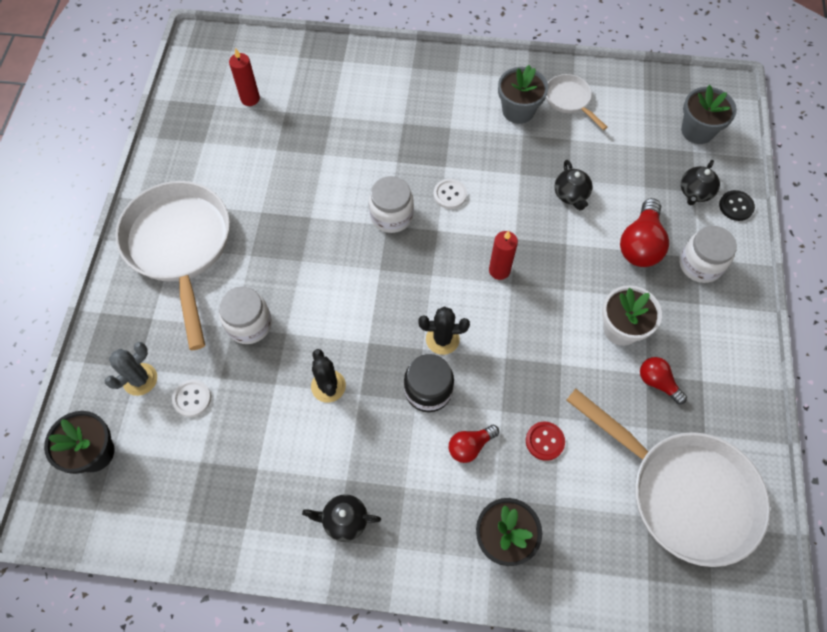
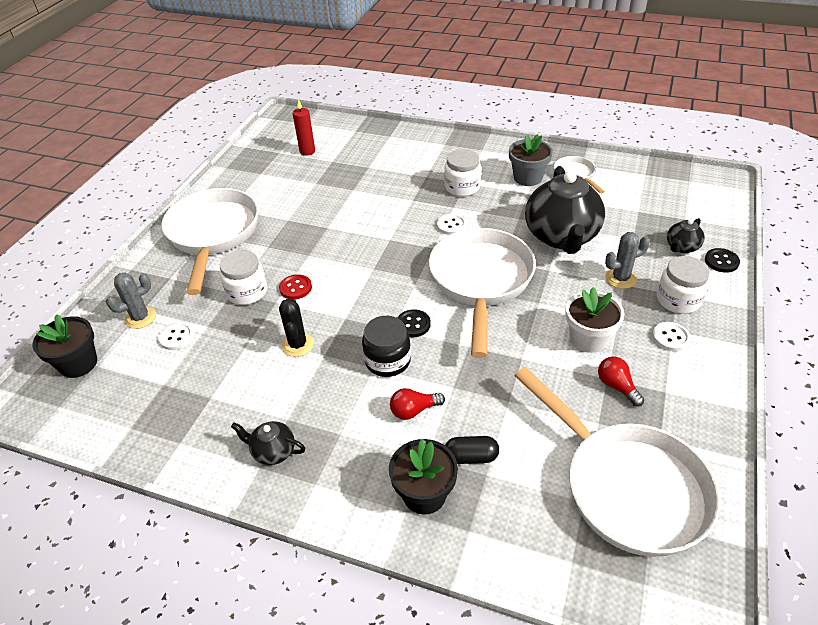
camera: 15 degrees right, 20 degrees down
(391, 216) = (396, 234): white jar -> white jar (462, 187)
(442, 339) = (413, 324): black cactus -> black button
(499, 270) = (481, 281): red candle -> white pan
(537, 489) = (471, 457): none -> black capsule
(544, 441) = (489, 418): red button -> red button (295, 288)
(571, 195) = (561, 237): black teapot -> black teapot, size x2.25
(640, 244) = (620, 278): red light bulb -> grey cactus
(697, 131) = (691, 205): grey flower pot -> none
(699, 314) = (670, 337): none -> white button

